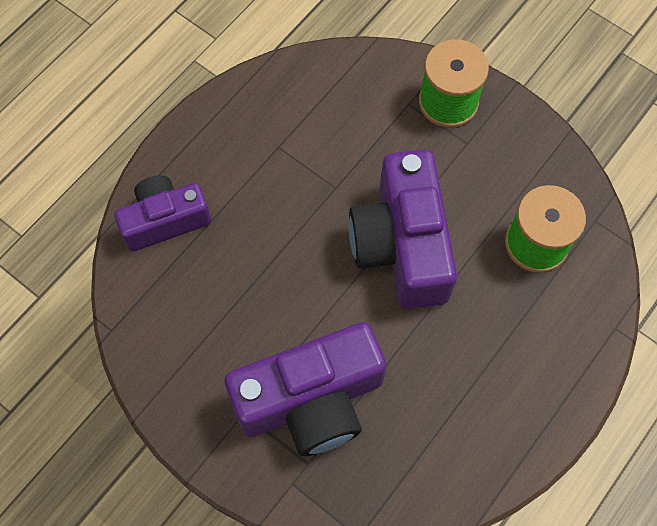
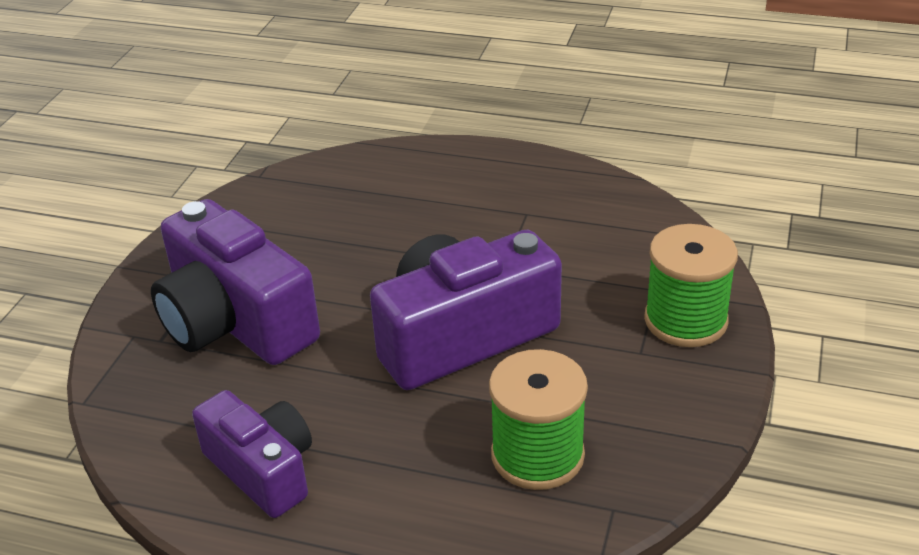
camera: 70 degrees right, 30 degrees down
(165, 220) = (393, 171): purple camera -> purple camera (262, 470)

